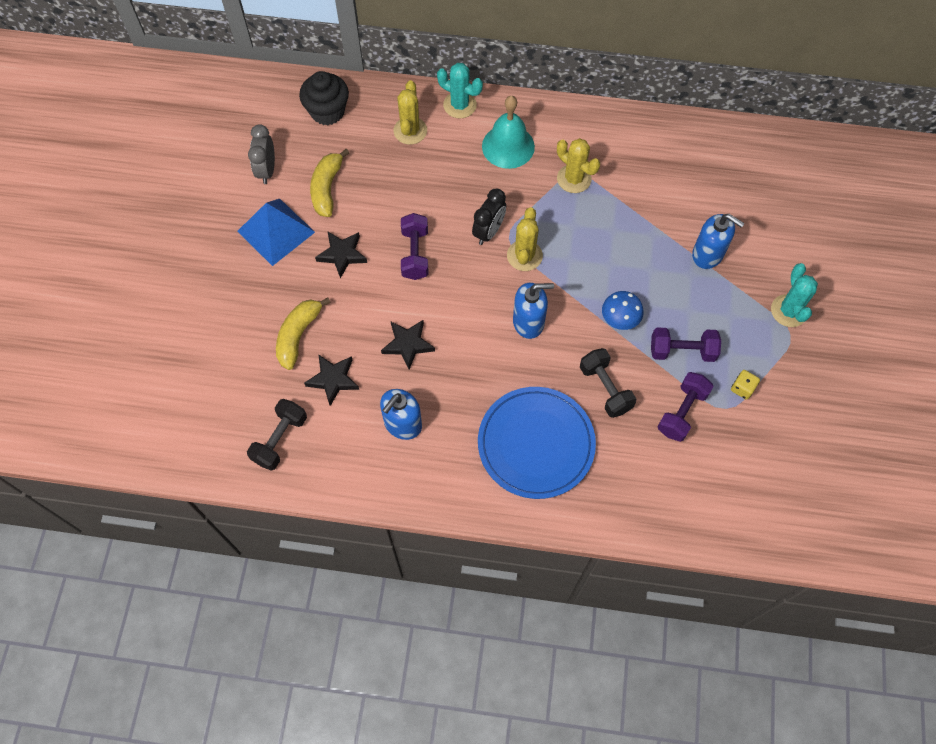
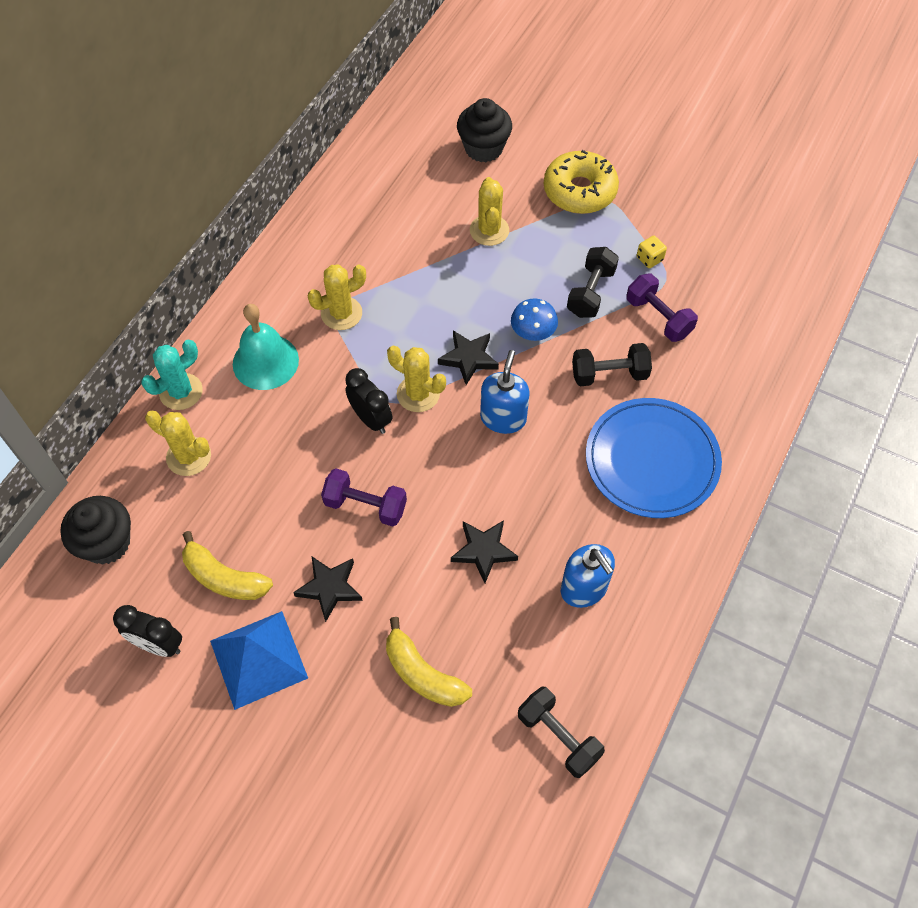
camera: 70 degrees left, 5 degrees down
(267, 170) = (158, 644): grey clock -> black clock
(333, 380) = (499, 649): black star -> black star (469, 358)
(682, 351) = (590, 292): purple dumbbell -> black dumbbell
(708, 254) = (489, 230): blue soap dispenser -> yellow cactus
(789, 311) = (579, 191): turquoise cactus -> yellow donut
(795, 222) = (483, 148): none -> black cupcake

